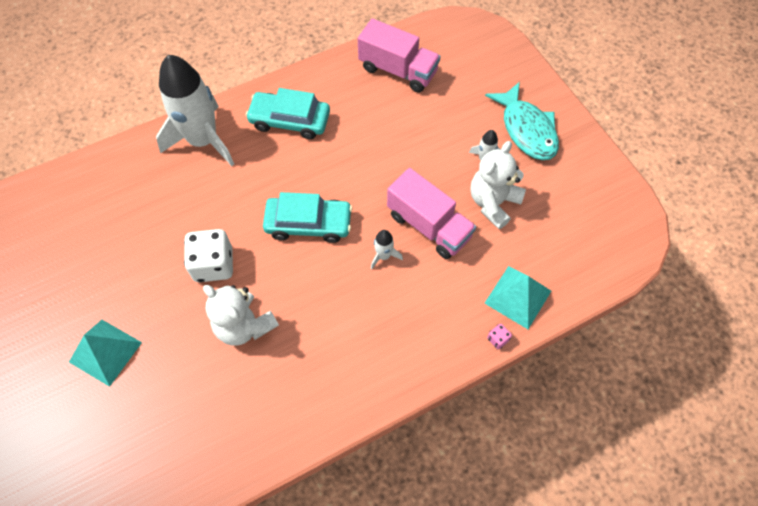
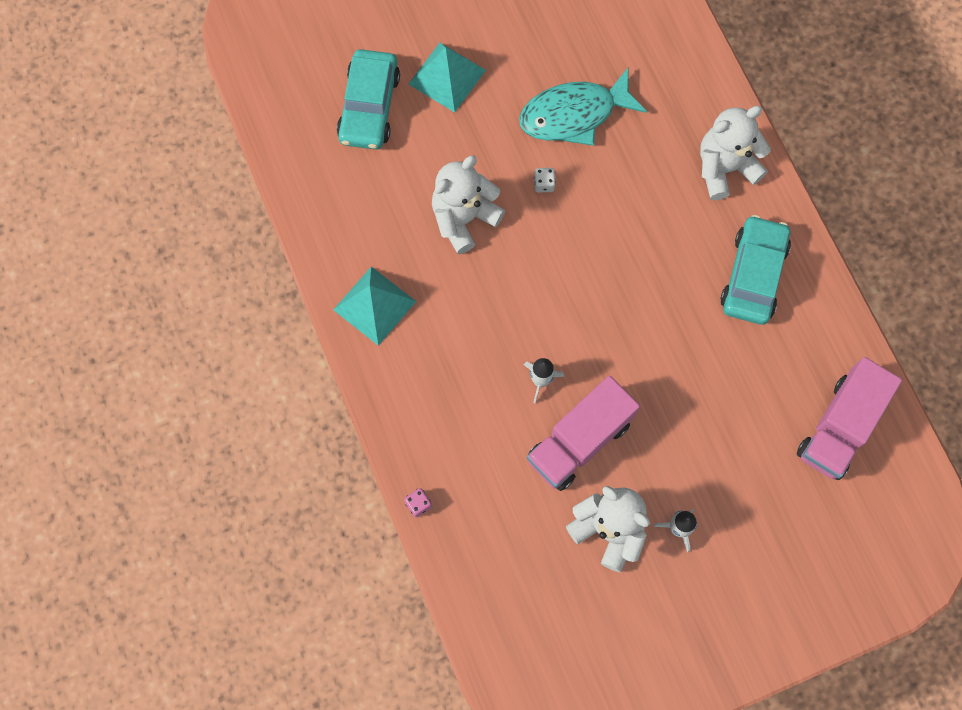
camera: 95 degrees right, 10 degrees up
(203, 140) = (725, 168): white rocket -> white teddy bear
(213, 265) = (544, 184): white dice -> white dice, size x0.41
(308, 223) = (592, 293): turquoise car -> turquoise car (369, 107)
(518, 297) = (471, 539): turquoise pyramid -> turquoise pyramid (374, 305)
(526, 129) = (727, 598): turquoise fish -> turquoise fish (574, 114)

